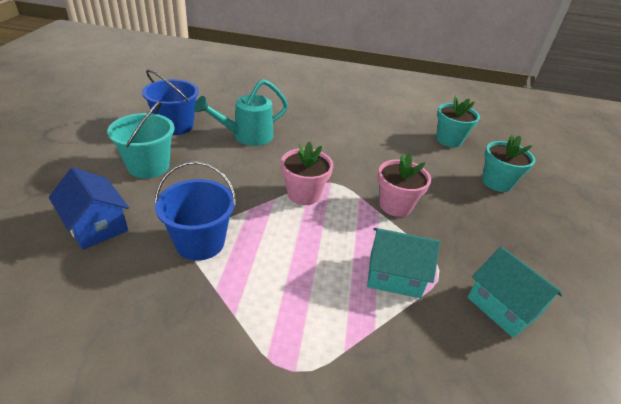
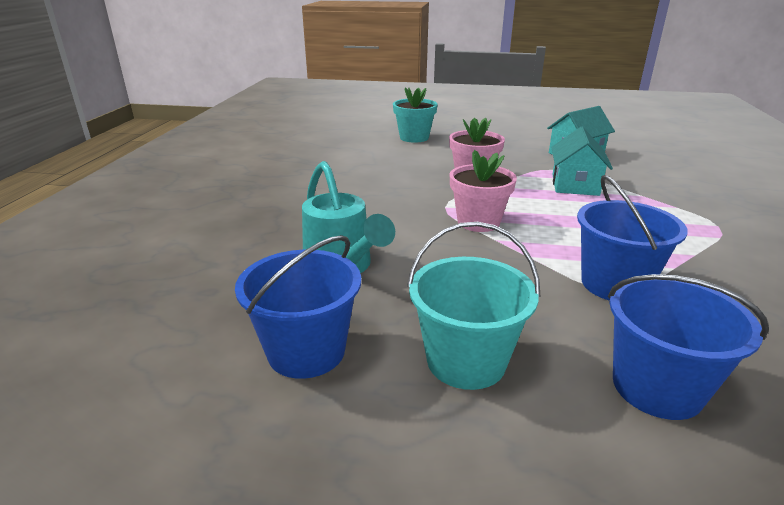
camera: 85 degrees left, 10 degrees down
(96, 225) = (657, 387): blue house -> blue bucket
(449, 140) = (337, 146): turquoise flower pot -> none

